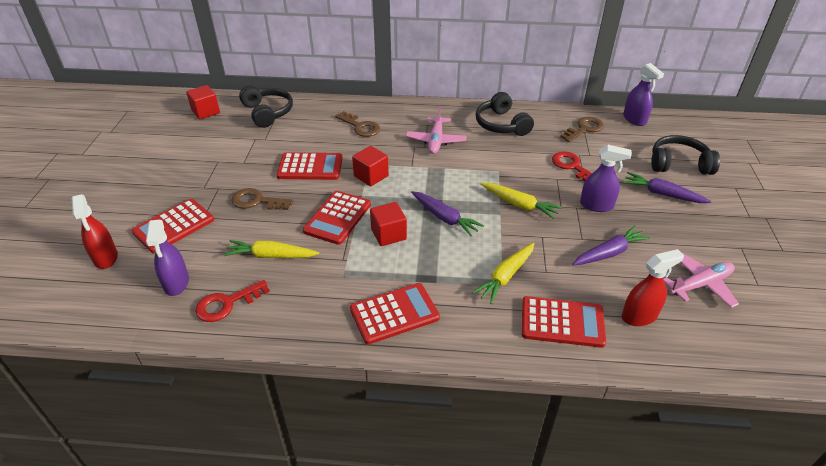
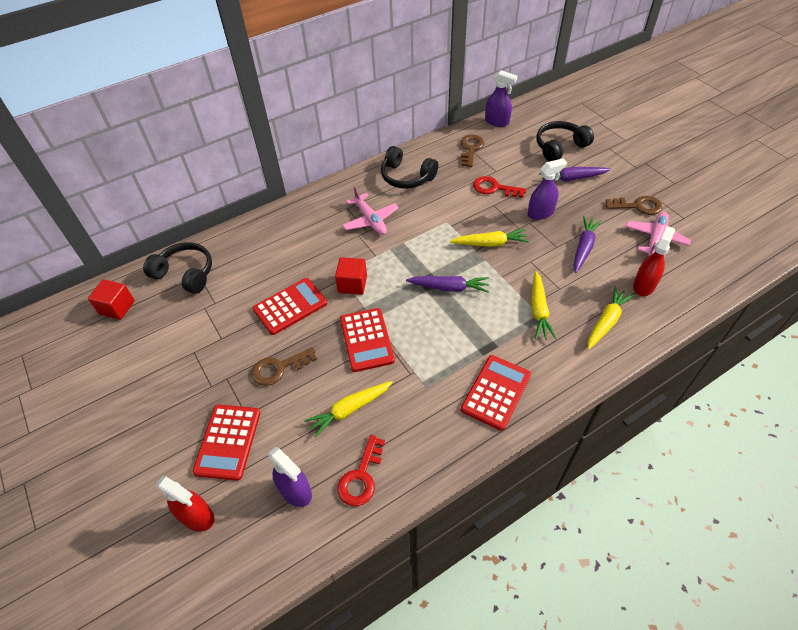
camera: 35 degrees left, 10 degrees up
(360, 127) = (292, 241): brown key -> brown key (638, 206)
(388, 234) = (422, 329): red cube -> none
(562, 322) = (606, 322): red calculator -> yellow carrot

